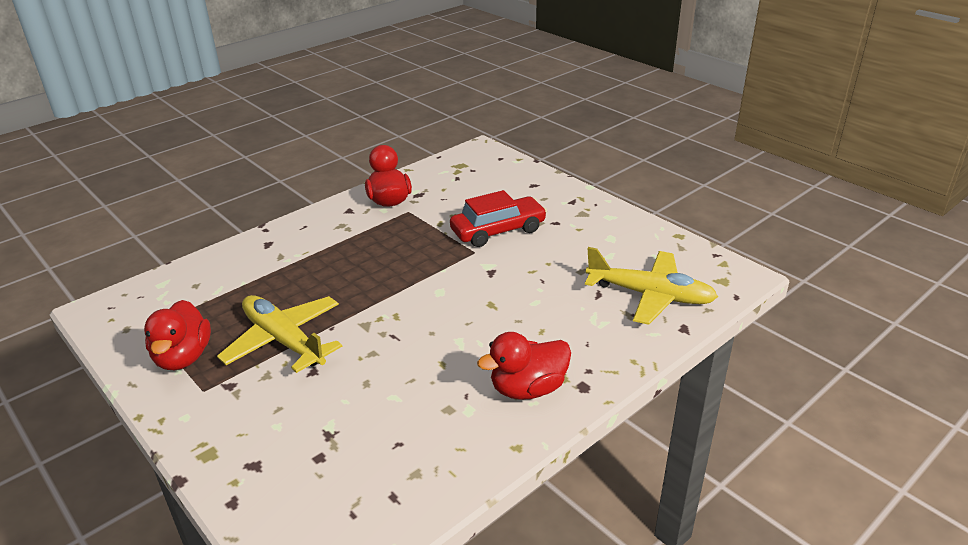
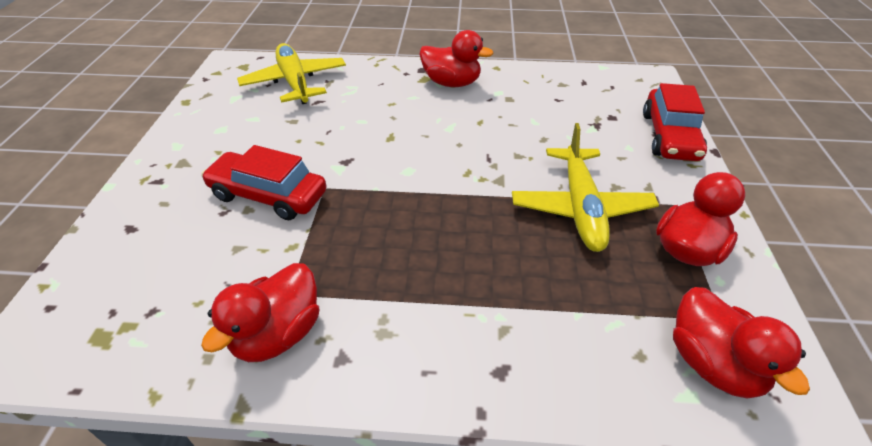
camera: 135 degrees left, 10 degrees up
(150, 302) = (712, 364): none -> red duck
(240, 469) = (669, 136): none -> red car

